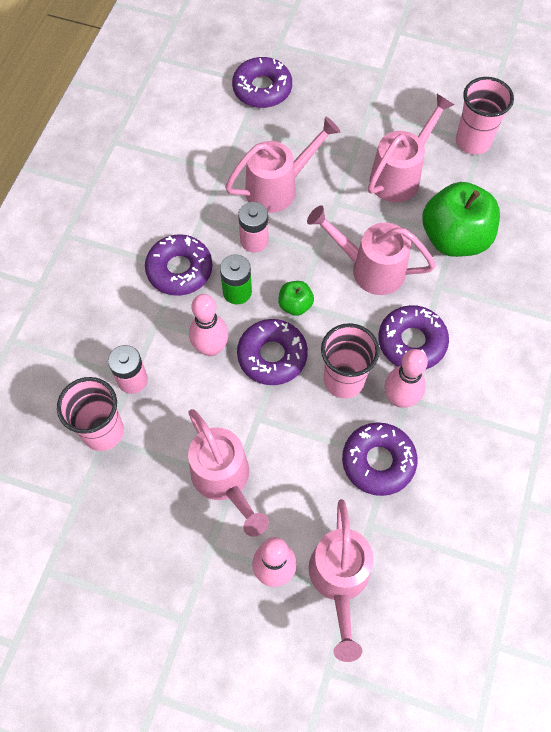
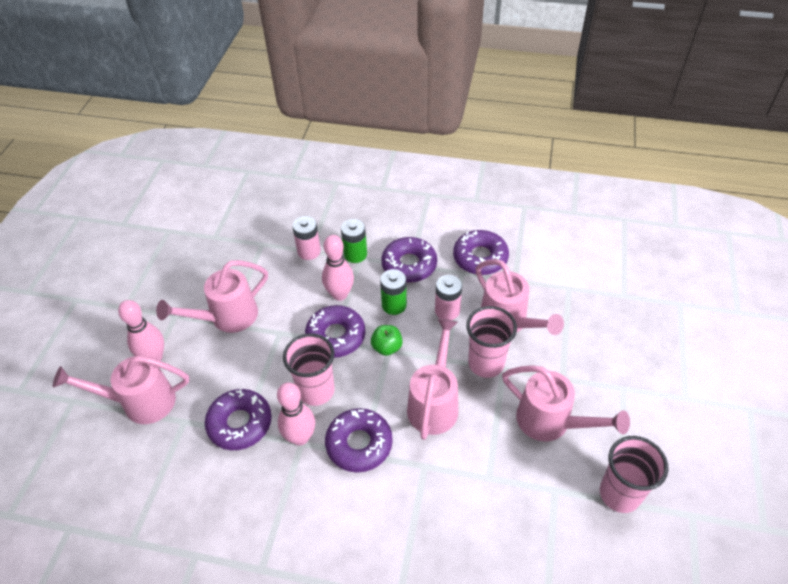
camera: 85 degrees right, 15 degrees down
(103, 431) = (267, 242): pink cup -> pink cup (486, 363)
(149, 326) = (355, 254): none -> green battery
(262, 89) = (618, 297): purple donut -> purple donut (480, 258)
(454, 238) = (485, 478): green apple -> none

